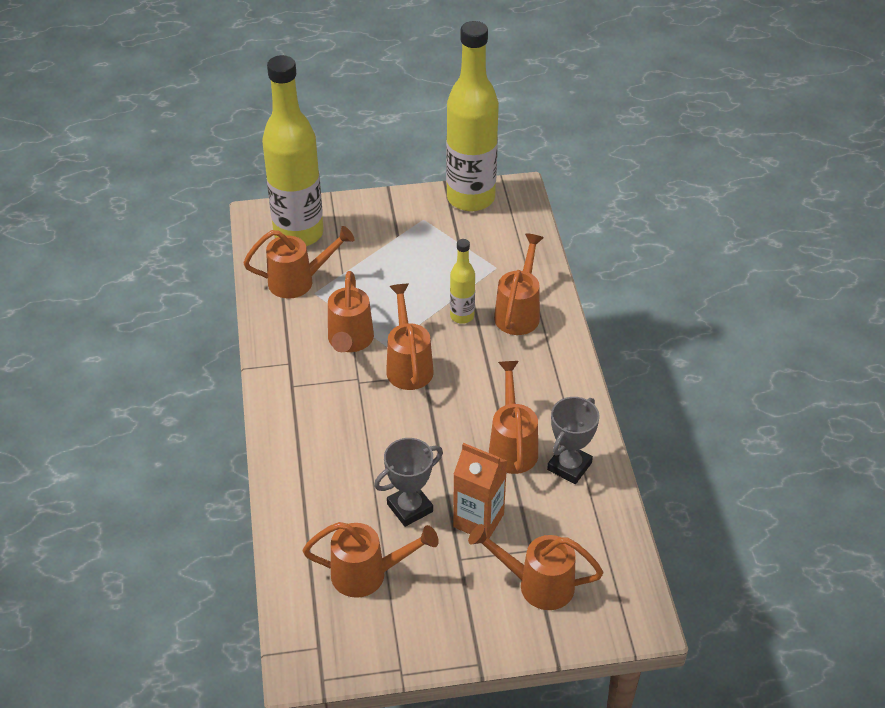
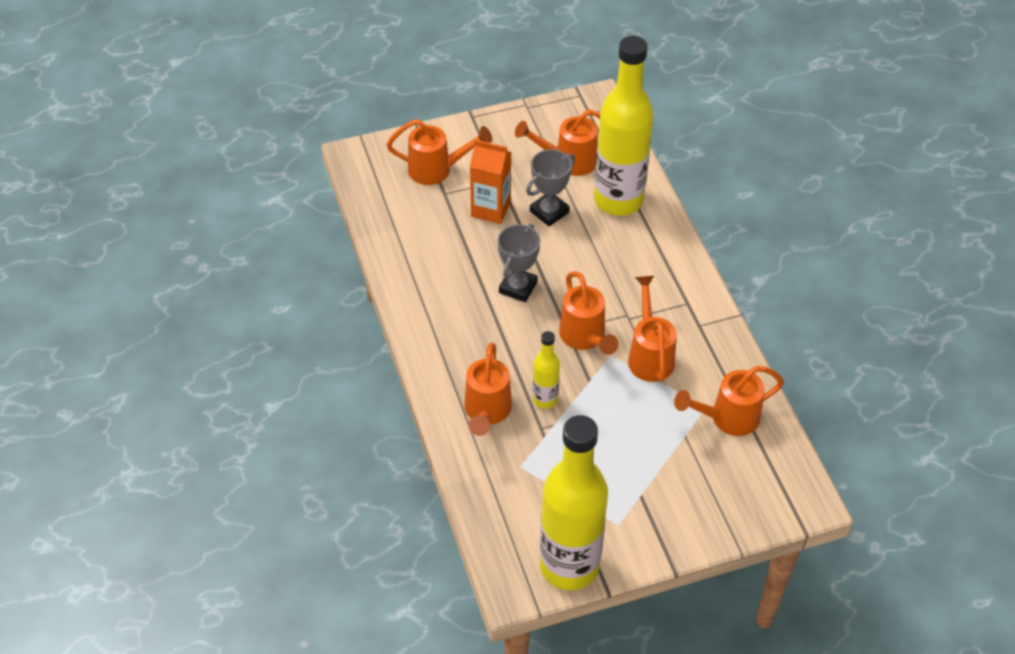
camera: 170 degrees right, 5 degrees up
(298, 234) = (753, 482): yellow bottle -> yellow bottle (618, 200)
(512, 445) = (472, 273): orange watering can -> none
(569, 466) = (420, 262): grey trophy -> grey trophy (518, 287)

